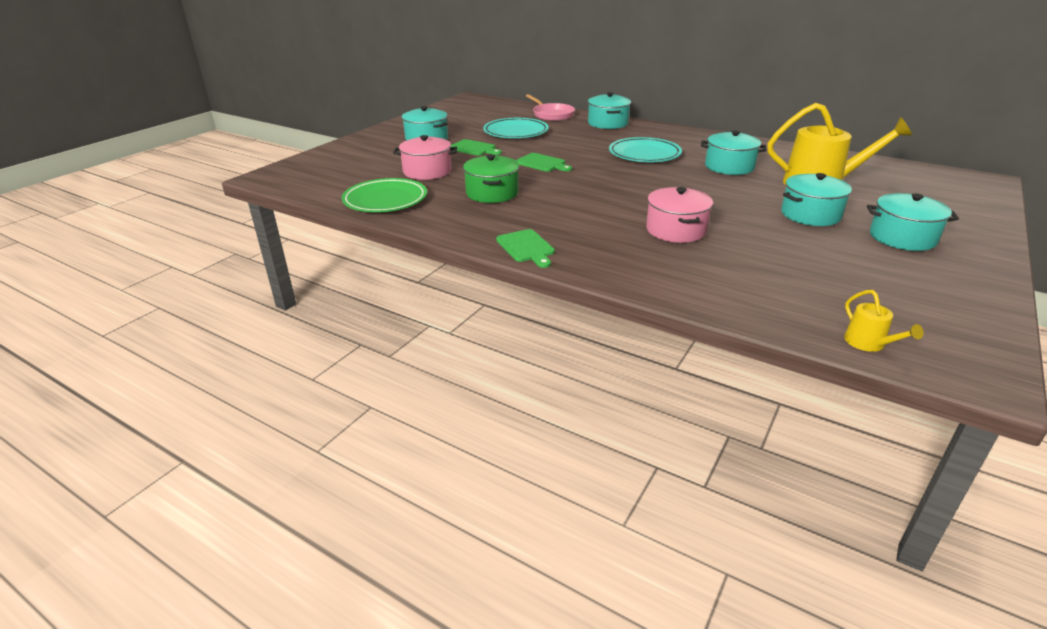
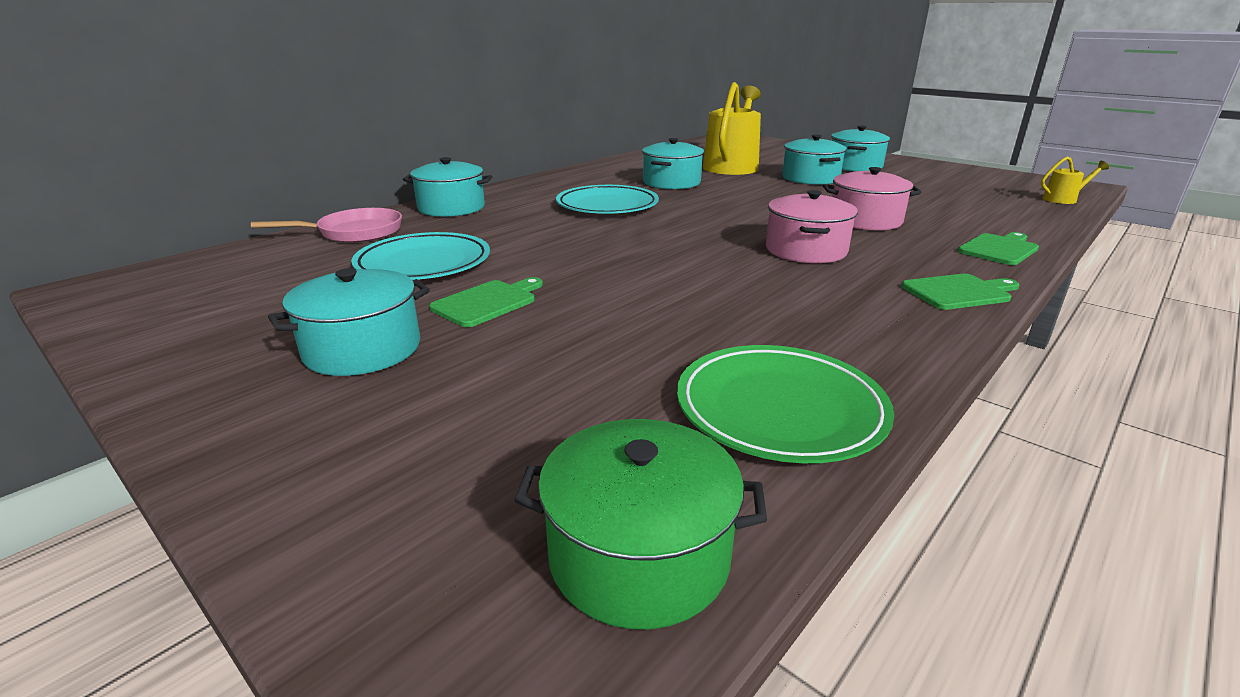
camera: 80 degrees left, 5 degrees down
(427, 171) = (605, 354): pink pot -> pink pot (805, 250)
(492, 193) = (744, 301): green pot -> green pot (639, 555)
(542, 163) = (611, 258): green cutting board -> green cutting board (999, 249)

